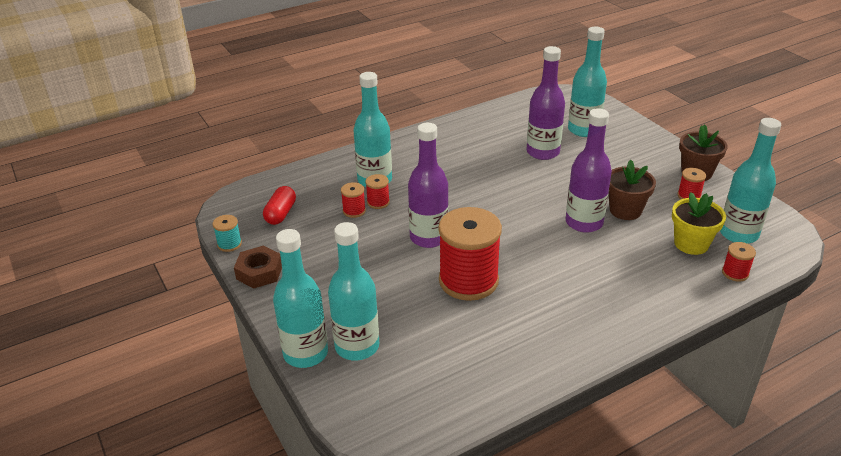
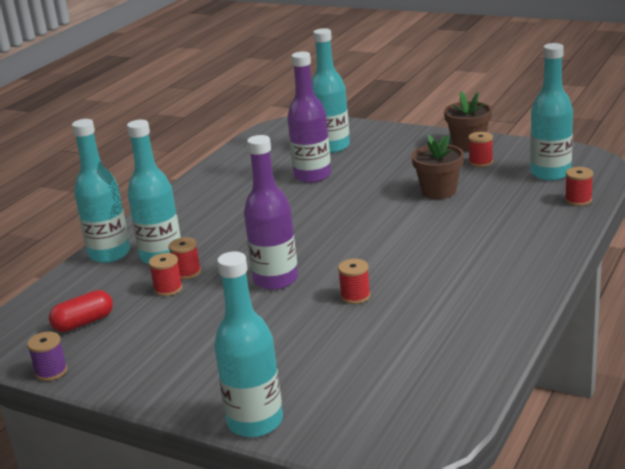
camera: 30 degrees left, 10 degrees down
(229, 244) = (51, 372): turquoise spool -> purple spool
(259, 272) = (118, 380): brown nut -> none
(281, 214) = (84, 323): red capsule -> red capsule turned 75 degrees clockwise
(357, 346) = (303, 392): turquoise bottle -> turquoise bottle (109, 254)
(468, 281) = (355, 296): red spool -> red spool, size x0.43
(584, 223) = (412, 213): purple bottle -> none
(691, 244) = (521, 194): yellow flower pot -> none

